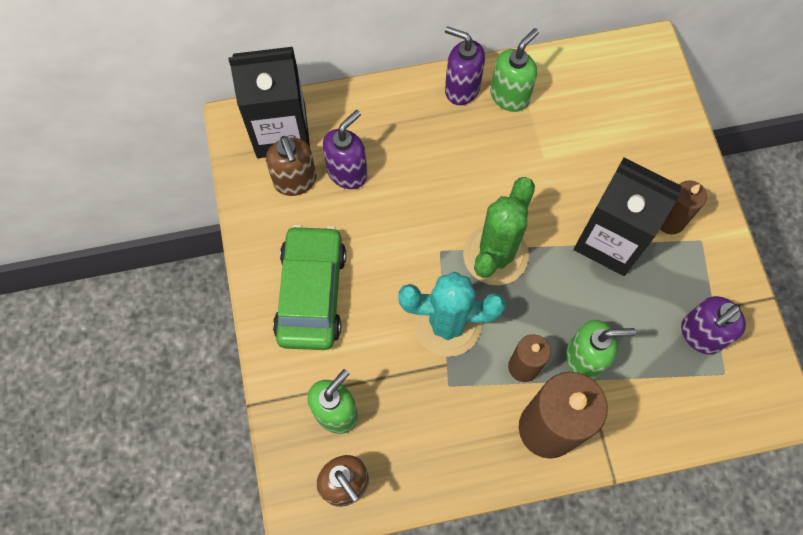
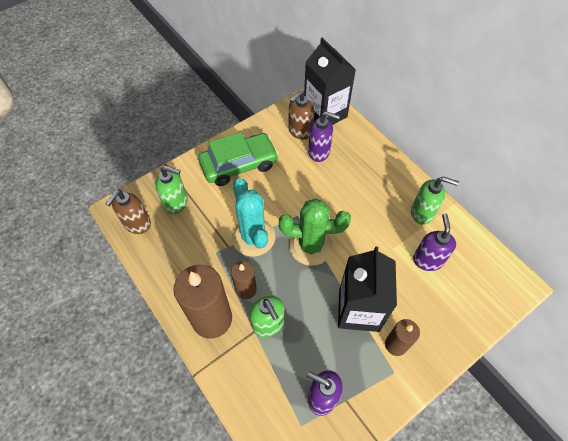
camera: 65 degrees right, 10 degrees down
(461, 89) = (409, 185): purple soap dispenser -> purple soap dispenser (427, 260)

